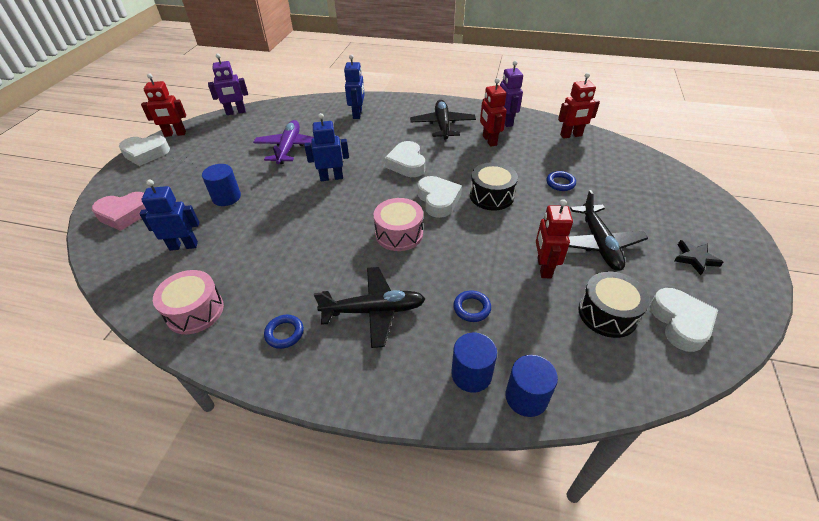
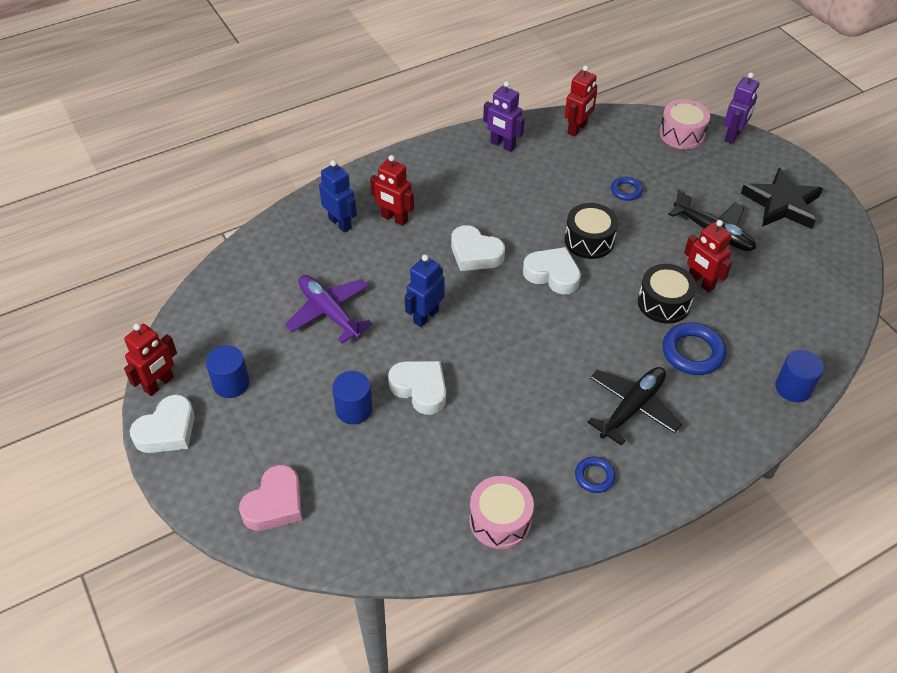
camera: 45 degrees left, 5 degrees up
(183, 246) = (394, 482): blue robot -> none
(236, 112) = (188, 308): purple robot -> purple robot (733, 136)
(399, 234) = (564, 330): pink drum -> pink drum (682, 134)
(442, 125) = (448, 185): black plane -> none
(471, 374) = (748, 400): blue cylinder -> blue cylinder (231, 383)
(472, 308) = (692, 352): blue ring -> blue ring, size x1.71
(489, 140) = (515, 178): red robot -> red robot (394, 218)
(607, 314) = (775, 290): black drum -> black drum (664, 303)
(680, 322) = (819, 265): white heart -> white heart (420, 389)
(695, 258) = (781, 204): black star -> black star, size x1.95

